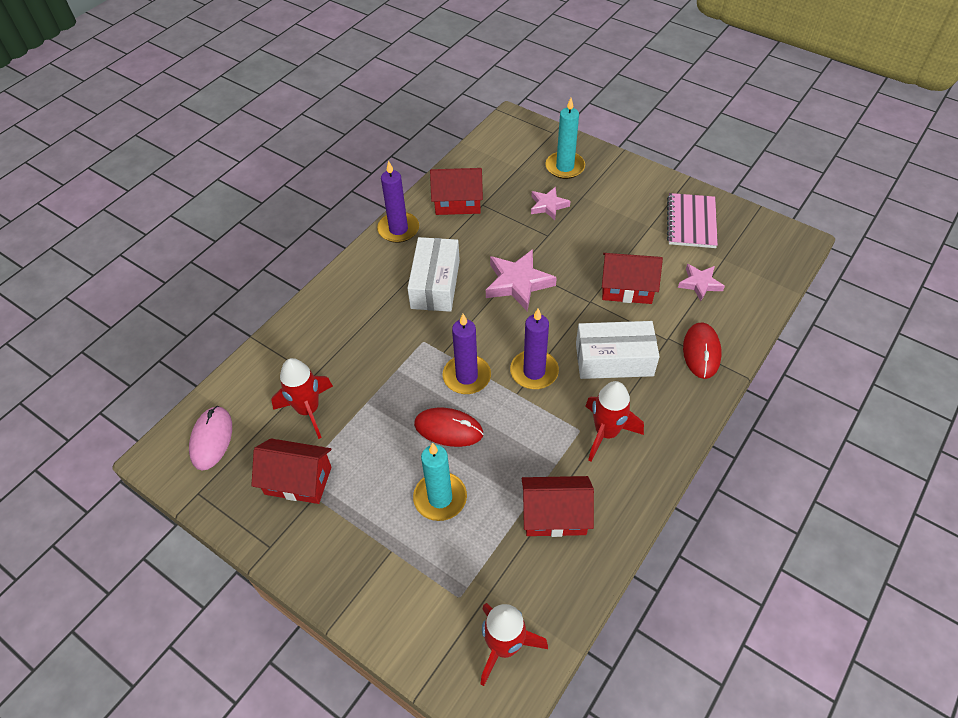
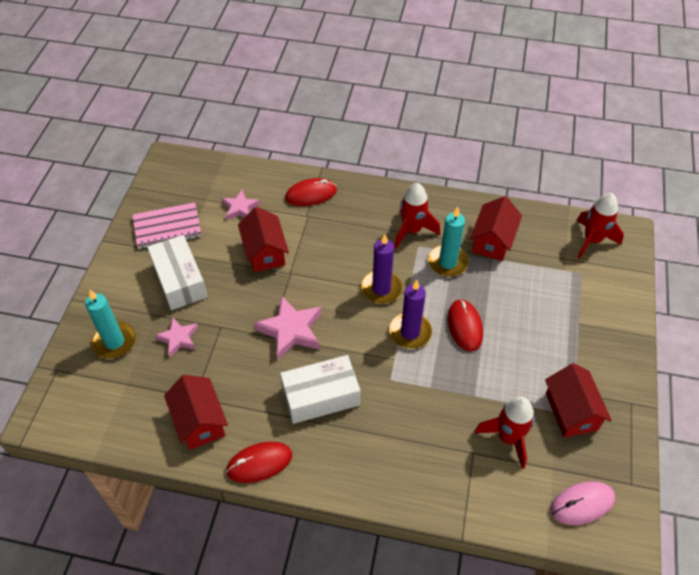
camera: 115 degrees left, 0 degrees up
(398, 229) = (259, 463): purple candle -> red mouse
(440, 498) = (523, 309): turquoise candle -> turquoise candle (447, 262)
(555, 515) = (492, 241): red house -> red house turned 45 degrees clockwise
(614, 359) = (344, 242): white box -> white box (180, 280)

